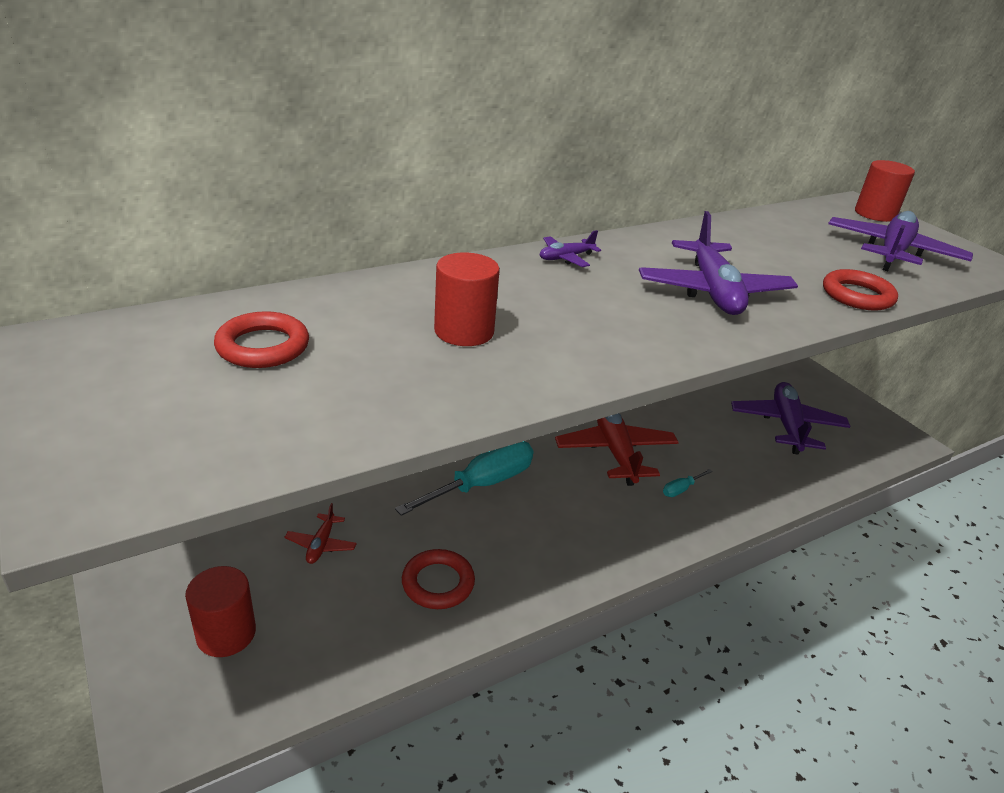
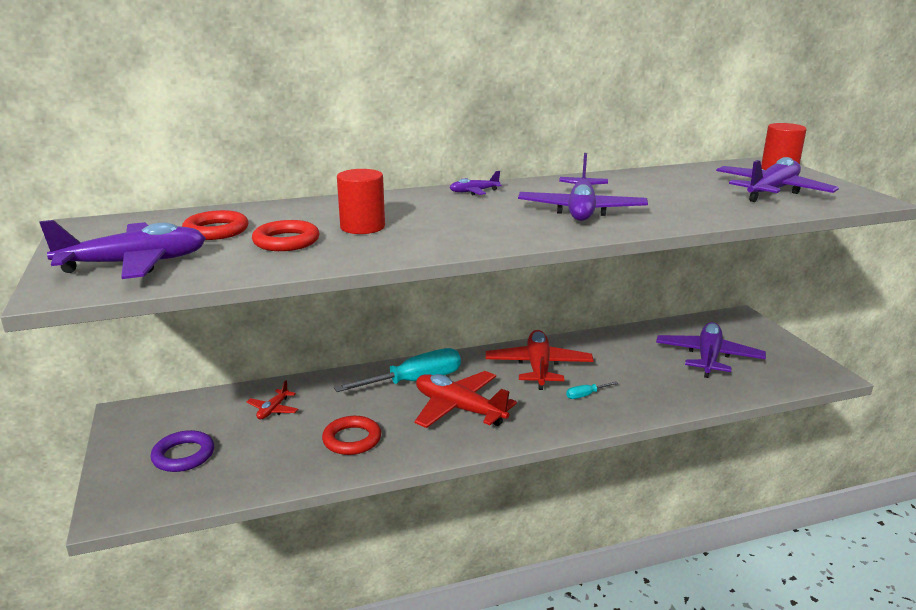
camera: 15 degrees right, 10 degrees down
(174, 428) = (134, 264): none -> purple plane
(226, 633) = (183, 455): red cylinder -> purple ring
(549, 522) = (459, 409): none -> red plane
(857, 295) = (710, 215): red ring -> red ring (286, 241)

